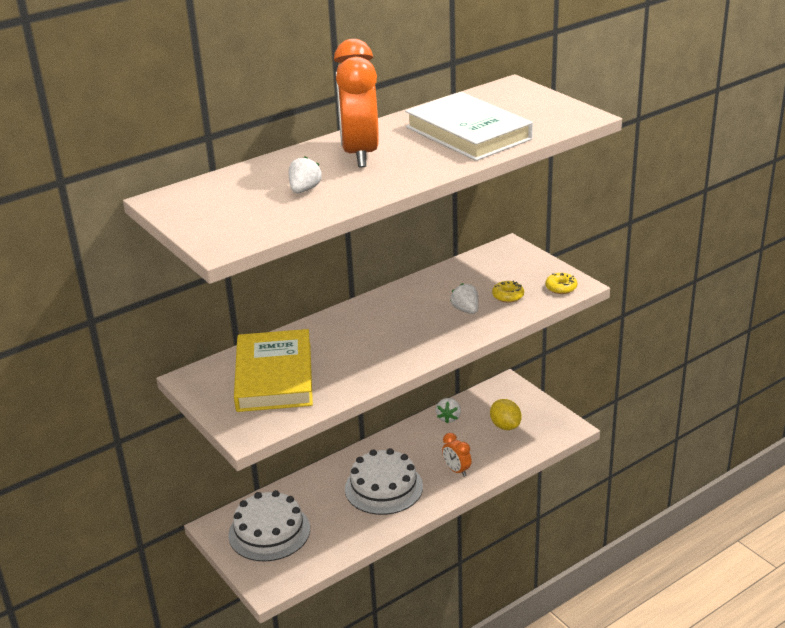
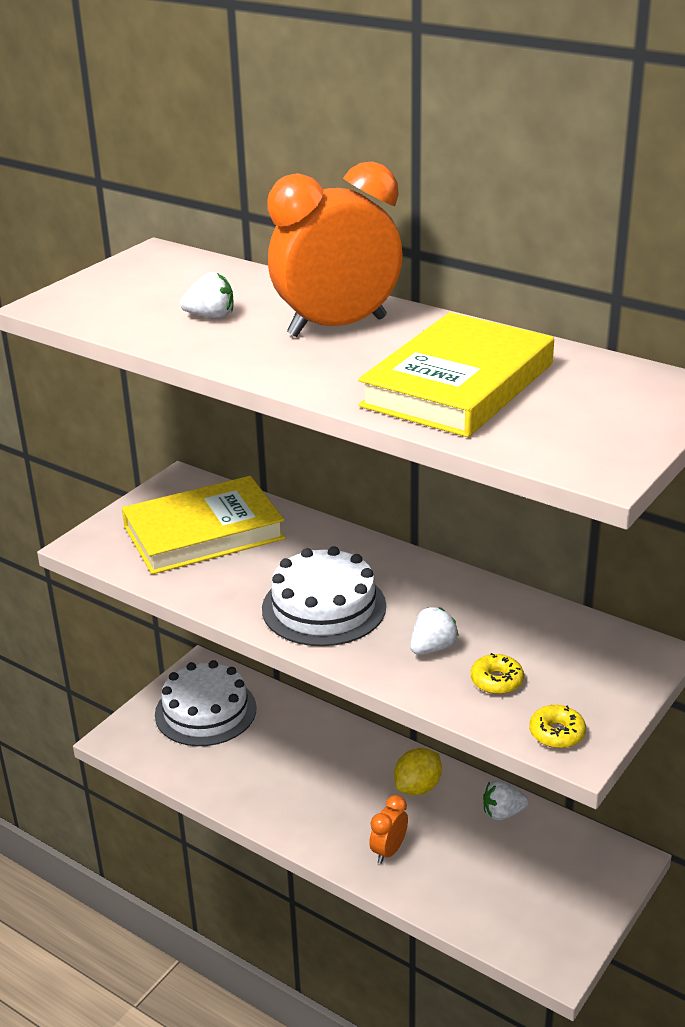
camera: 70 degrees right, 0 degrees up
(383, 487) = (322, 786): white cake -> white cake (324, 607)
(468, 133) = (458, 385): white book -> yellow book
(505, 426) = (518, 882): yellow lemon -> yellow lemon (418, 787)

